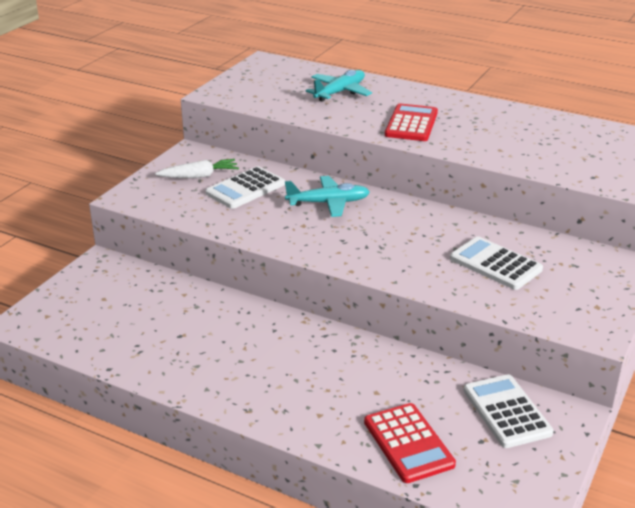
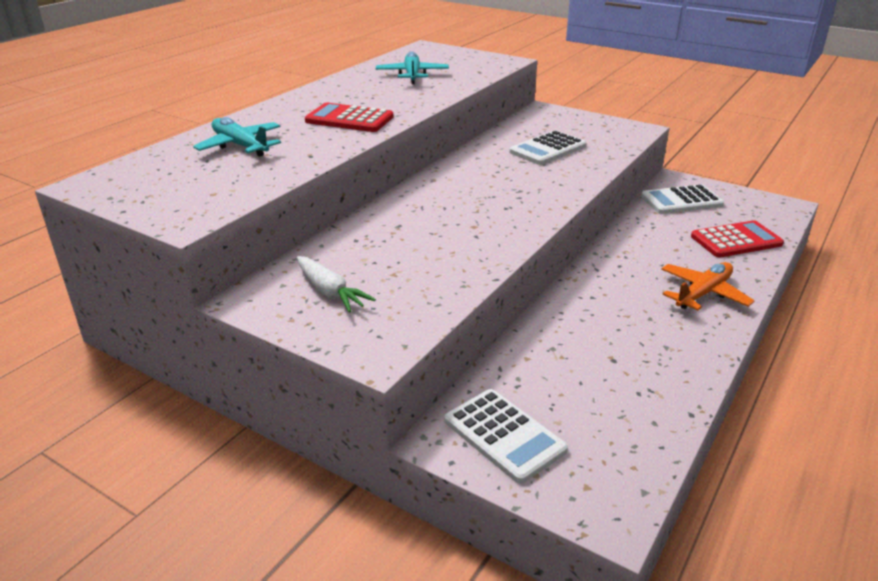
camera: 85 degrees left, 0 degrees up
(199, 176) = (330, 292): white carrot -> white carrot turned 150 degrees clockwise
(245, 189) = (377, 259): white calculator -> white calculator (504, 435)
(286, 399) = (703, 293): none -> orange plane
(328, 203) = (426, 210): turquoise plane -> turquoise plane (412, 75)

